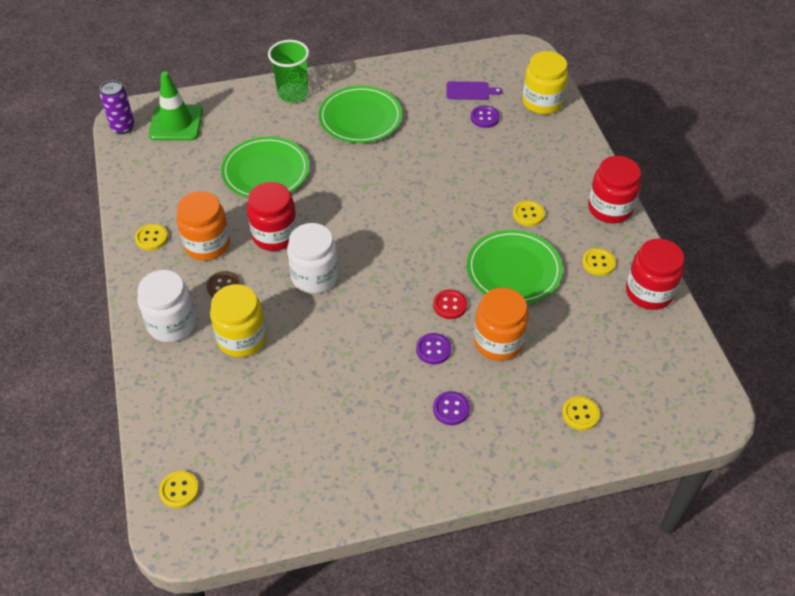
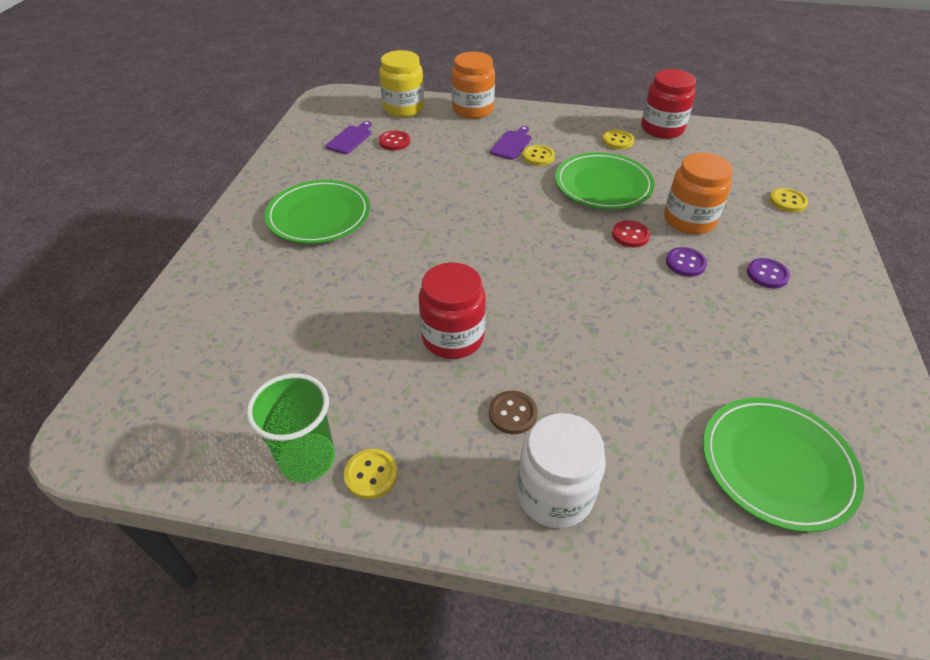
camera: 65 degrees left, 5 degrees down
(123, 127) = (104, 451): purple can -> none
(176, 123) = (162, 381): green traffic cone -> none
(179, 490) = (865, 568): yellow button -> none
(207, 244) = (426, 410): orange jar -> orange jar (472, 109)
(242, 338) = (612, 419): yellow jar -> none
(265, 171) = (337, 315): green plate -> green plate (777, 464)
(293, 94) = (226, 254): green cup -> green cup (307, 459)
(314, 276) = (541, 321): white jar -> none
(484, 118) = (394, 142): purple button -> red button
(536, 191) = (512, 144): none -> purple cutting board
(610, 208) = (558, 117): red jar -> none

